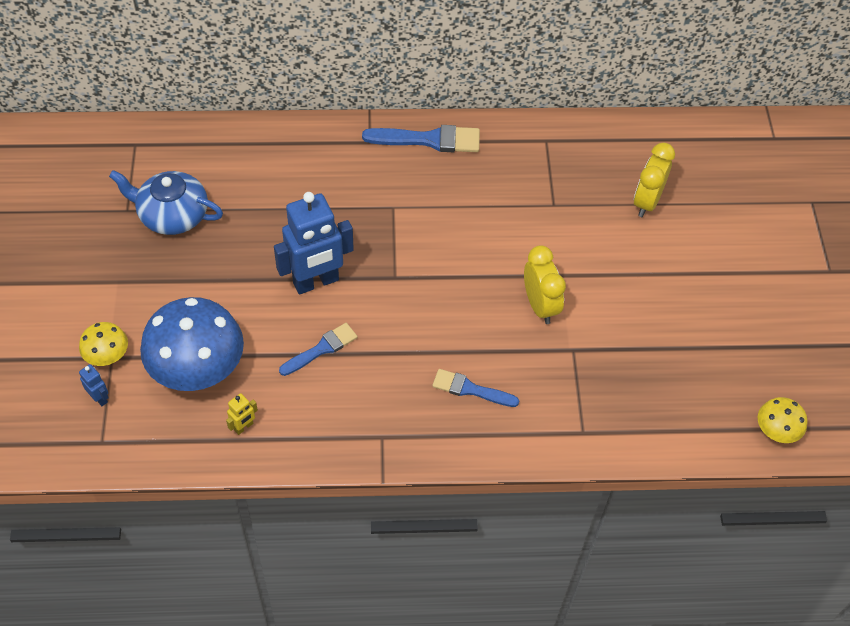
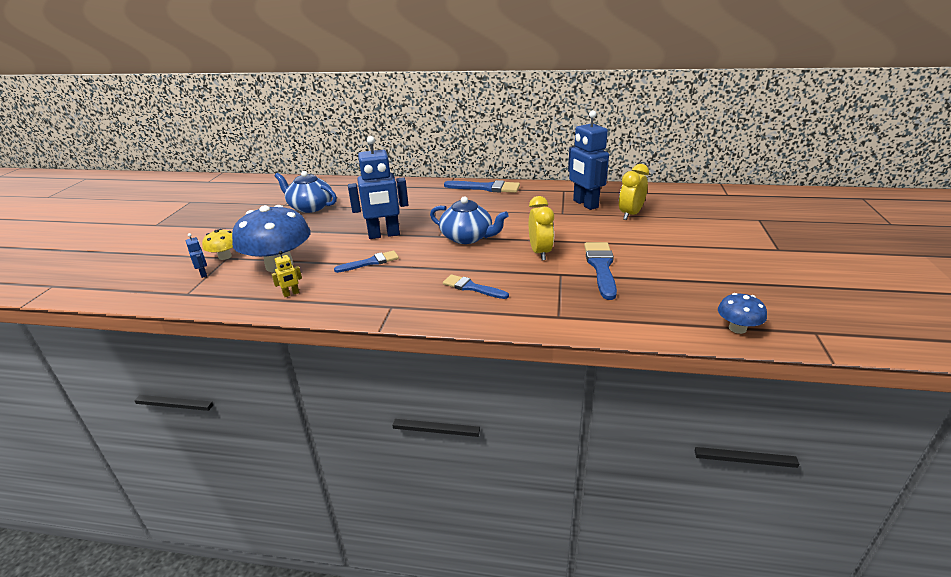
camera: 15 degrees right, 25 degrees down
(436, 278) = (467, 237): none -> blue teapot
(582, 178) = (585, 204): none -> blue robot
(620, 330) = (601, 267): none -> blue brush
(776, 430) = (737, 328): yellow mushroom -> blue mushroom

